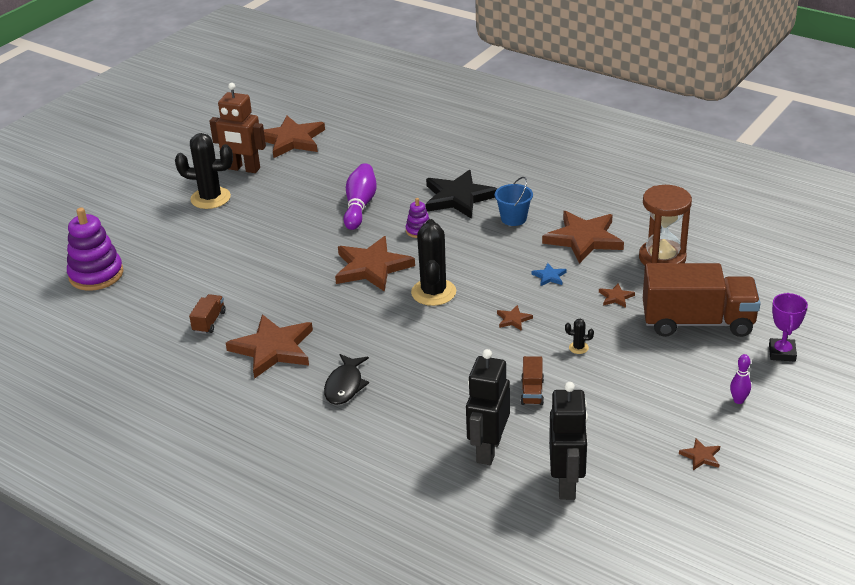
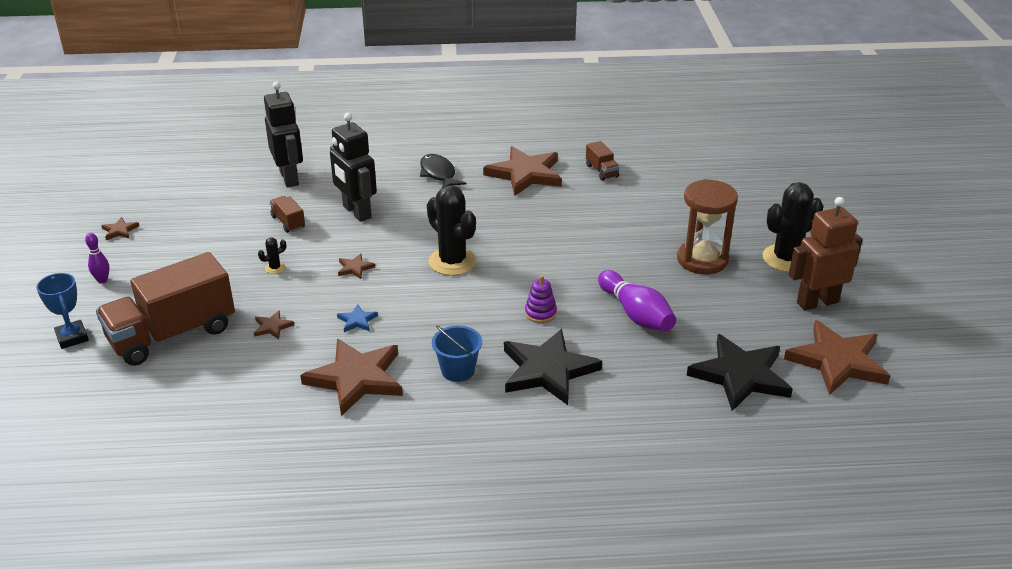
camera: 140 degrees right, 0 degrees up
(96, 275) = (746, 165): purple stacking toy -> none
(354, 154) = (740, 375): none -> black star
(372, 267) = (536, 260): brown star -> none
(567, 484) = (215, 181): black robot -> black robot (356, 212)
(662, 258) = (250, 392): brown hourglass -> brown hourglass (702, 260)
(782, 353) = (72, 337): purple trophy -> blue trophy

